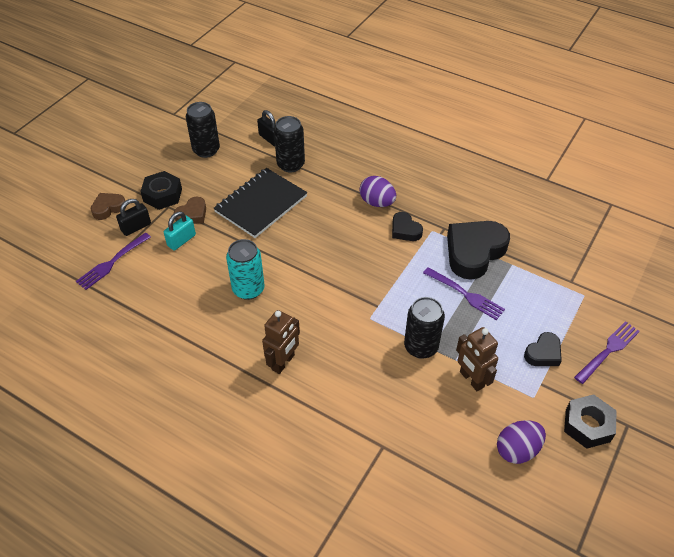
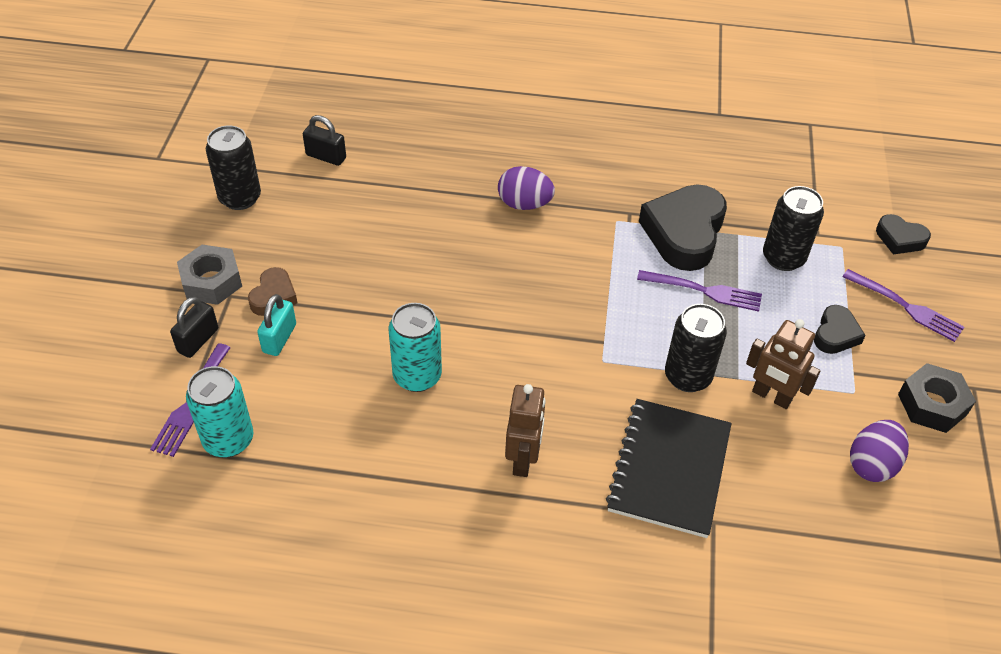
camera: 25 degrees left, 0 degrees up
(108, 208) = (137, 325): brown heart -> none
(120, 290) = (228, 440): none -> turquoise can
(162, 195) = (211, 281): black nut -> grey nut
(261, 204) = (366, 252): black notebook -> black notebook (669, 469)
(290, 164) = (376, 185): black can -> black can (783, 258)
(405, 230) = (582, 230): black heart -> black heart (900, 239)
(608, 351) = (905, 306): purple fork -> purple fork turned 105 degrees clockwise

